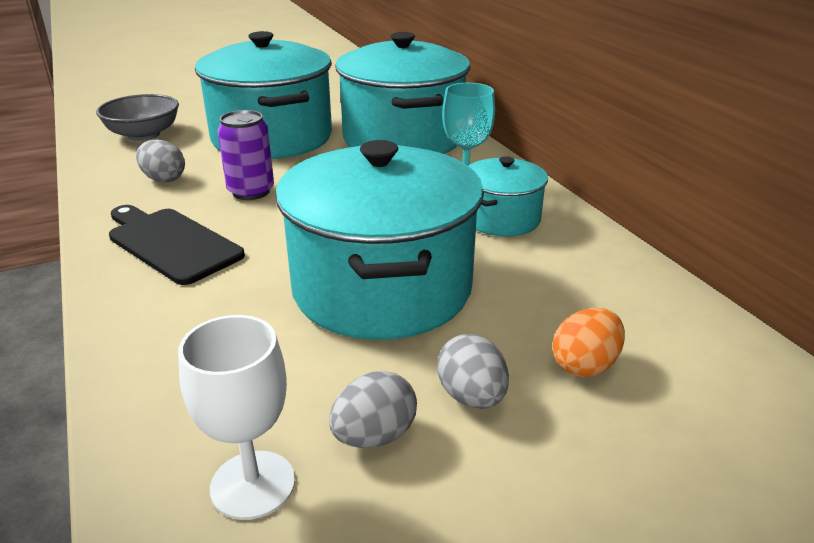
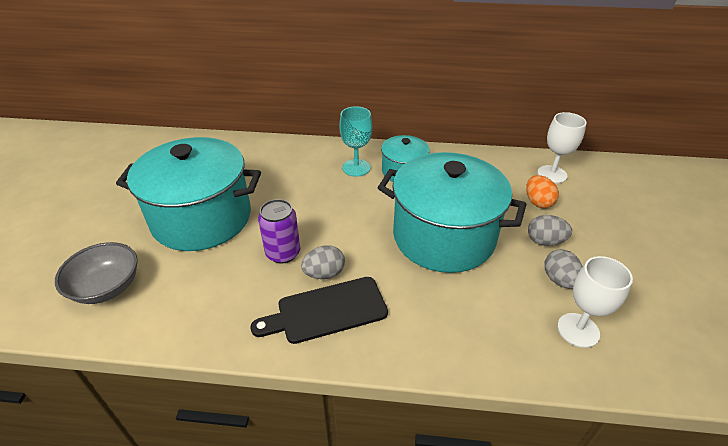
camera: 60 degrees left, 10 degrees up
(163, 179) = (216, 293): grey egg -> grey egg (324, 273)
(403, 139) = (270, 165): turquoise pot -> none
(705, 366) = (552, 174): none -> white goblet

